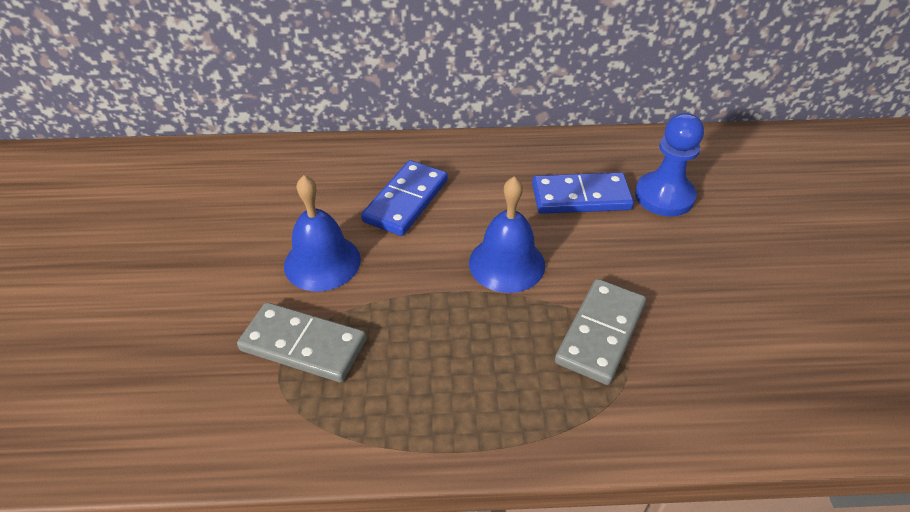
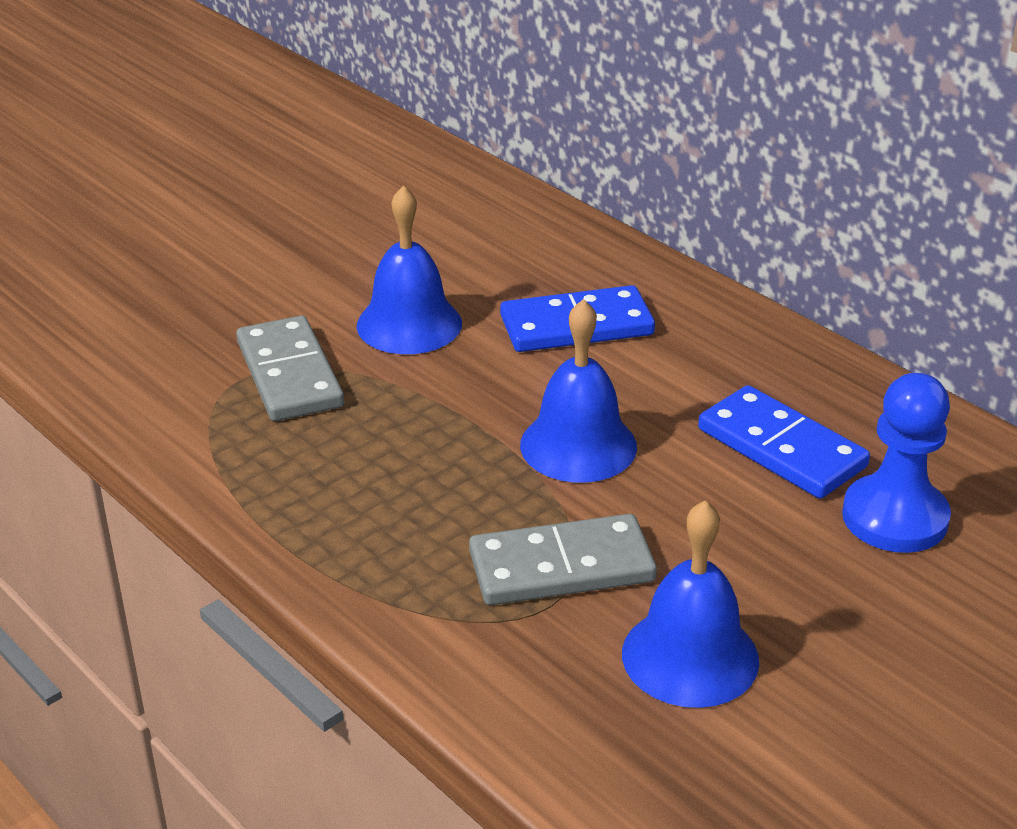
camera: 50 degrees right, 10 degrees down
(710, 328) = (690, 656): none -> blue bell

